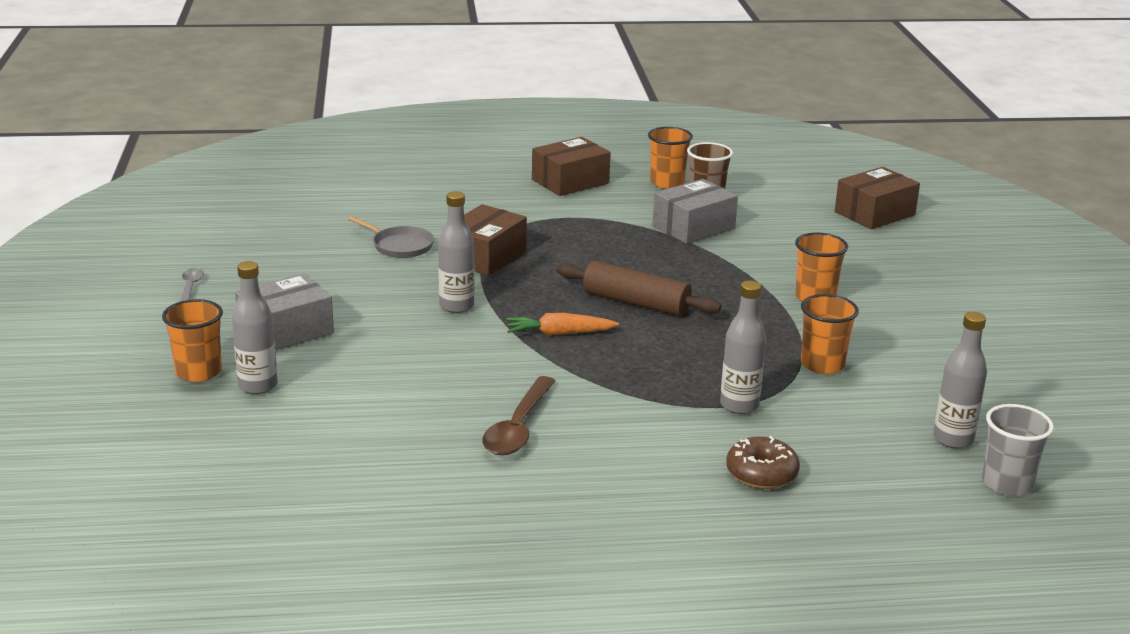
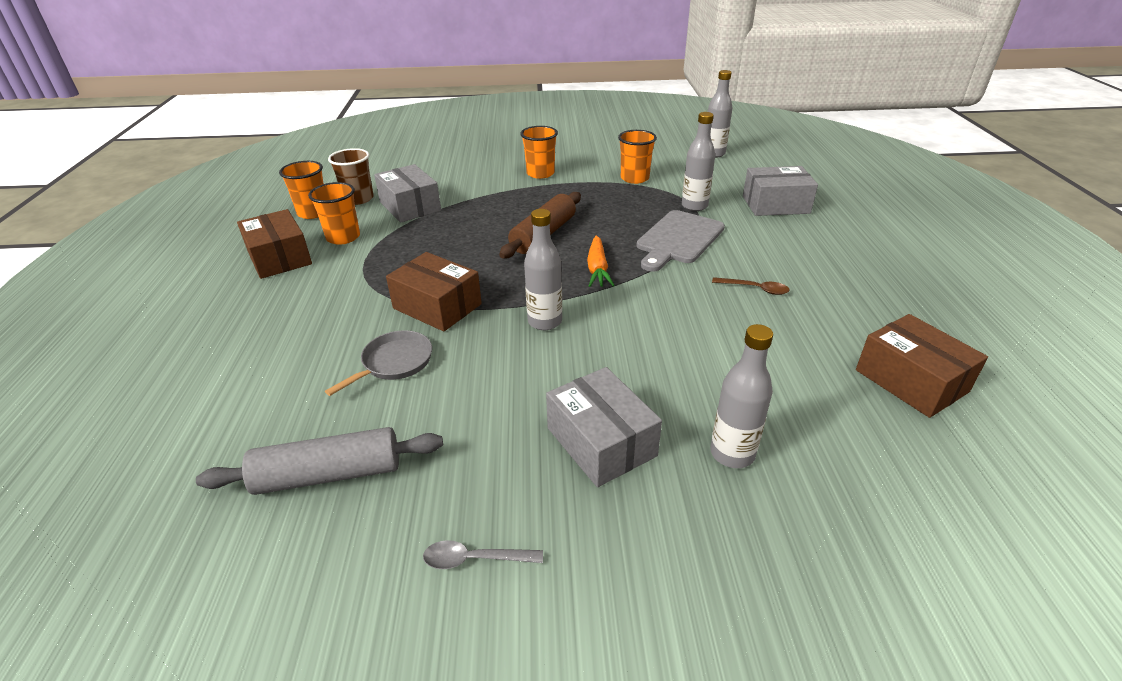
camera: 85 degrees left, 10 degrees up
(198, 372) = (713, 514): orange cup -> orange cup (343, 237)
(278, 237) = (329, 474): none -> grey rolling pin
(518, 427) = (755, 289): brown spoon -> brown spoon, size x0.58
(637, 387) = (678, 239): none -> grey cutting board
(761, 473) = (775, 204): brown donut -> grey box
(874, 213) = (413, 146): brown box -> brown box (911, 381)
(1007, 484) = (753, 147): grey cup -> none

